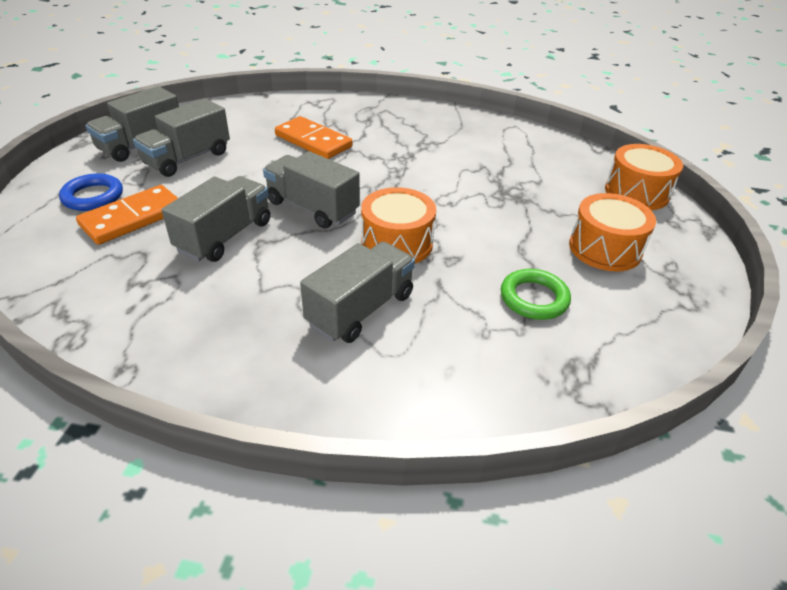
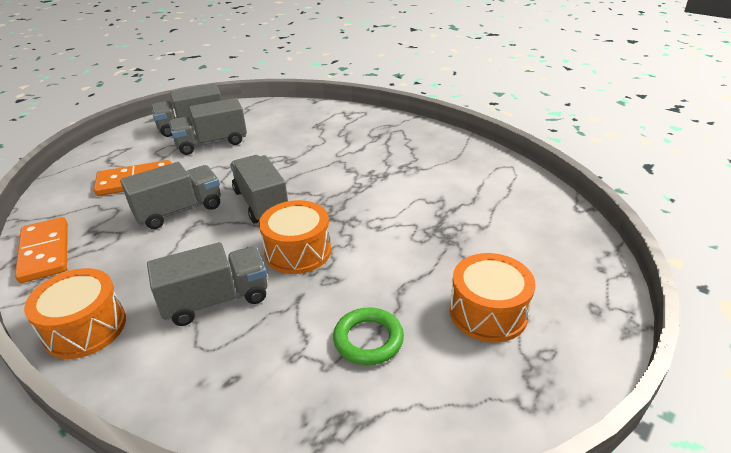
camera: 30 degrees right, 5 degrees down
(93, 196) = (127, 159): blue ring -> none
(313, 141) = (315, 147): orange domino -> orange domino (45, 252)
(636, 192) = (582, 263): orange drum -> orange drum (85, 328)

